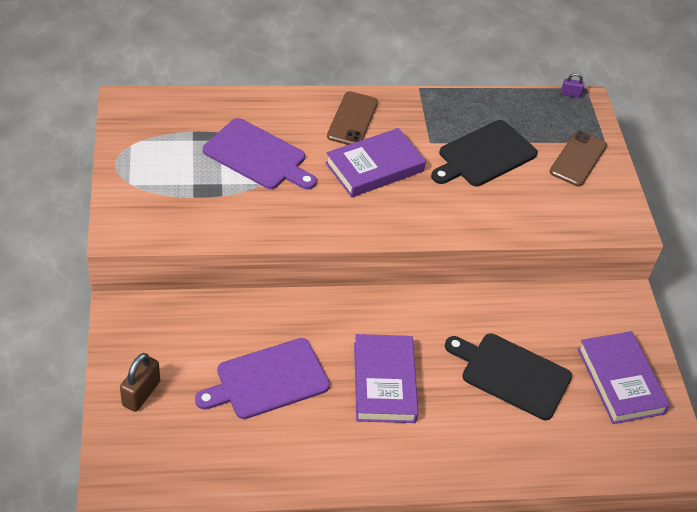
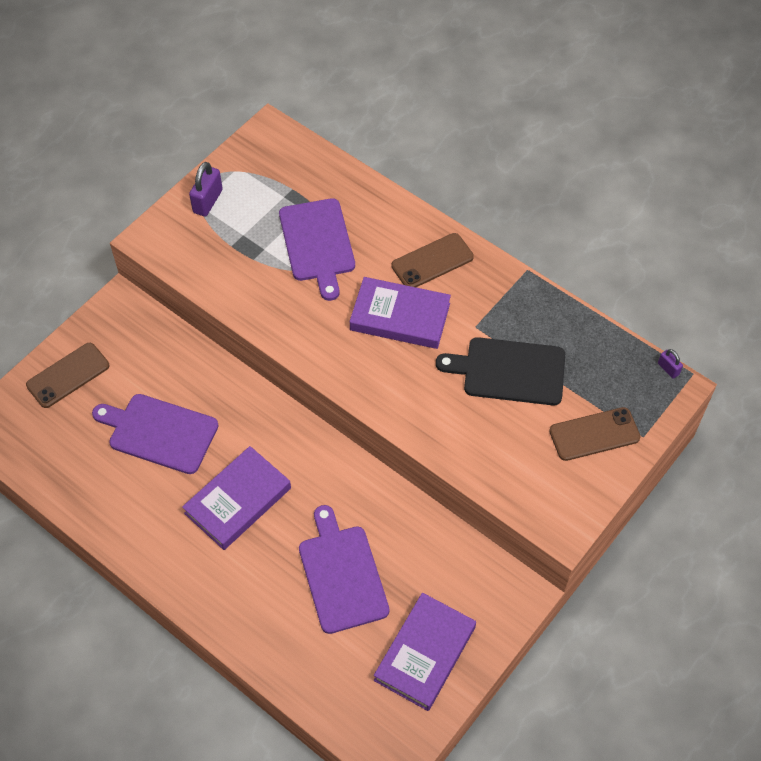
camera: 50 degrees right, 10 degrees up
(135, 178) = (208, 201): none -> purple padlock
(141, 393) = (68, 375): brown padlock -> brown phone
(511, 374) = (342, 574): black cutting board -> purple cutting board

